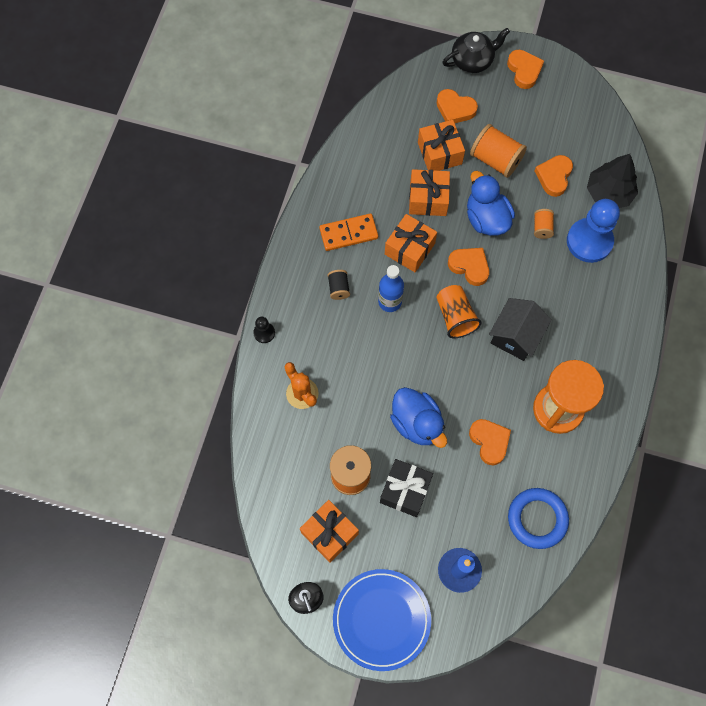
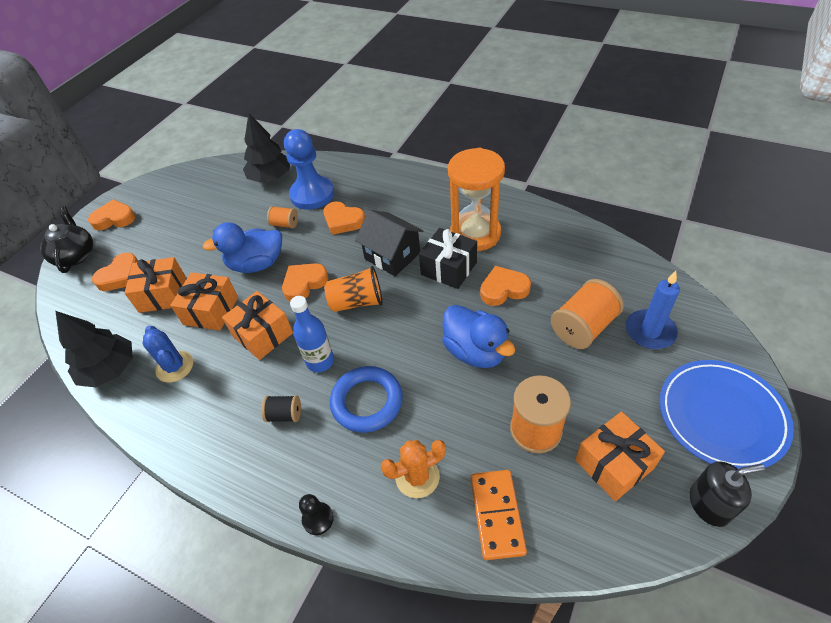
camera: 75 degrees left, 20 degrees down
(348, 233) = (216, 395): orange domino -> orange domino (496, 515)
(360, 145) = (110, 369): none -> black tree
(369, 192) = (175, 367): none -> blue cactus
(405, 491) = (557, 372): black gift -> black gift (449, 268)
(417, 423) = (475, 351): blue duck -> blue duck turned 75 degrees clockwise
(495, 159) = (196, 250): orange spool -> orange spool (583, 327)
(537, 519) = (588, 261): blue ring -> blue ring (367, 402)
(554, 177) = (236, 210): orange heart -> orange heart (343, 221)

